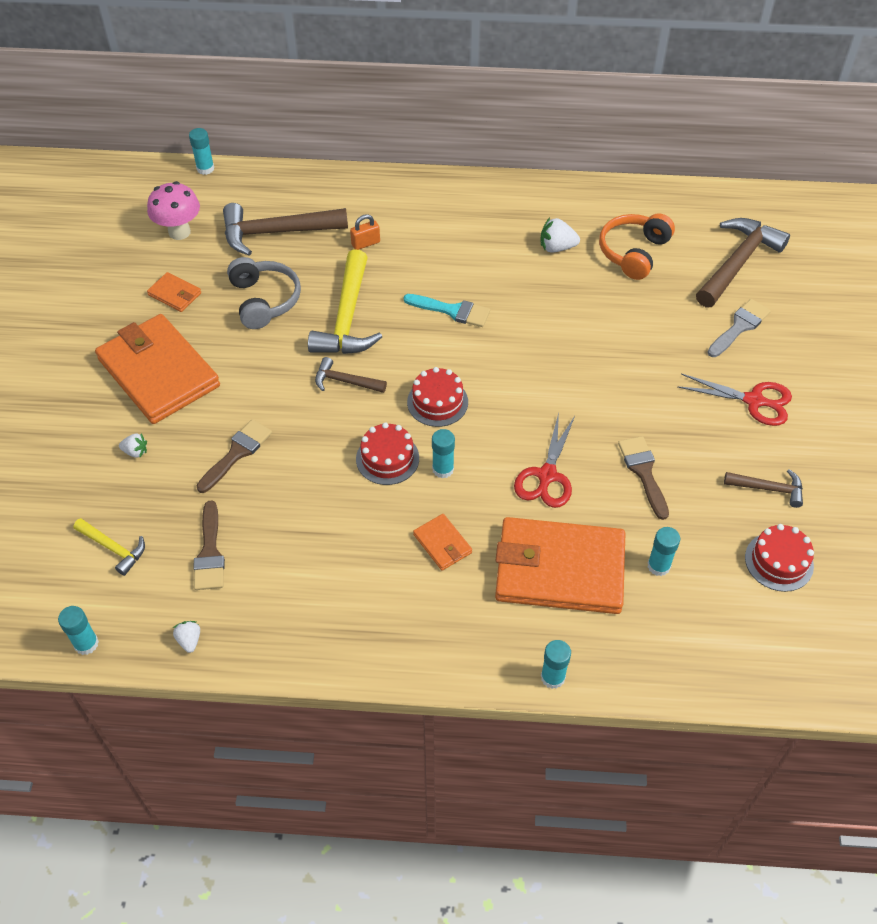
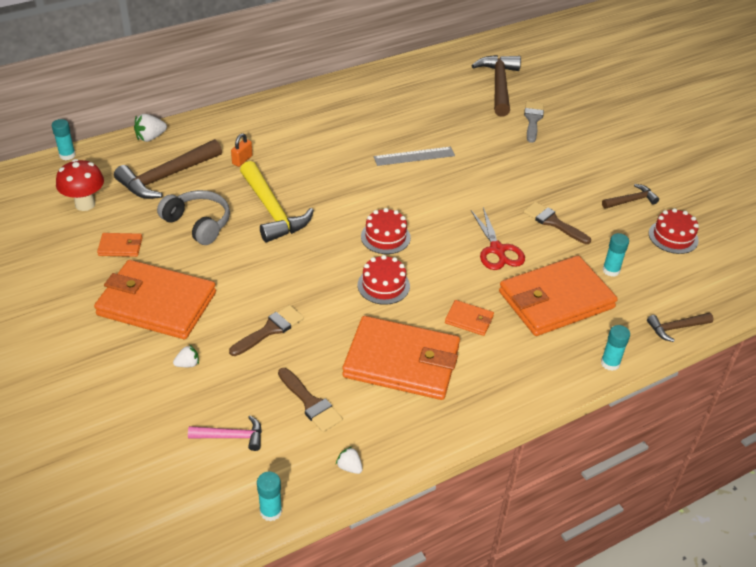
camera: 35 degrees left, 10 degrees down
(113, 548) = (231, 437): yellow hammer -> pink hammer
(179, 232) = (85, 204): pink mushroom -> red mushroom
(237, 453) = (270, 329): brown brush -> brown brush turned 45 degrees clockwise
(332, 555) = (402, 362): none -> orange wallet
(345, 381) = (308, 250): brown hammer -> brown hammer (676, 328)
(443, 469) = (427, 275): turquoise glue stick -> none
(452, 311) = (344, 178): turquoise brush -> none
(553, 316) = (414, 156): none -> grey ruler
(557, 247) = (379, 116): white strawberry -> white strawberry (150, 137)
(633, 252) = (431, 101): orange headphones -> none
(754, 401) = (578, 157): red scissors -> none

